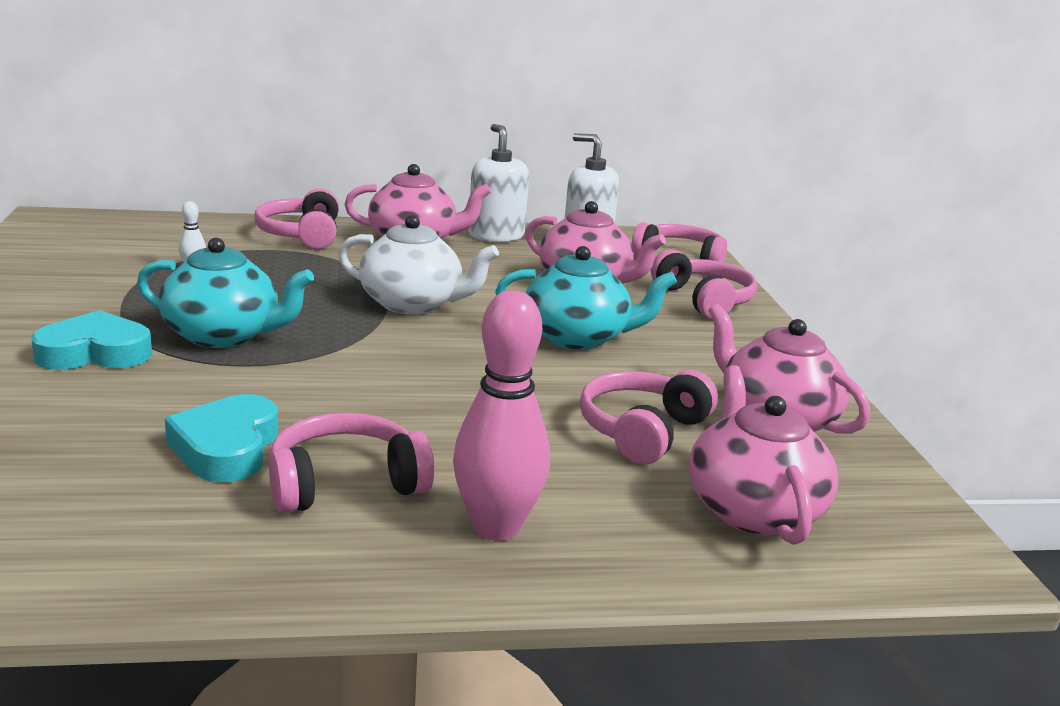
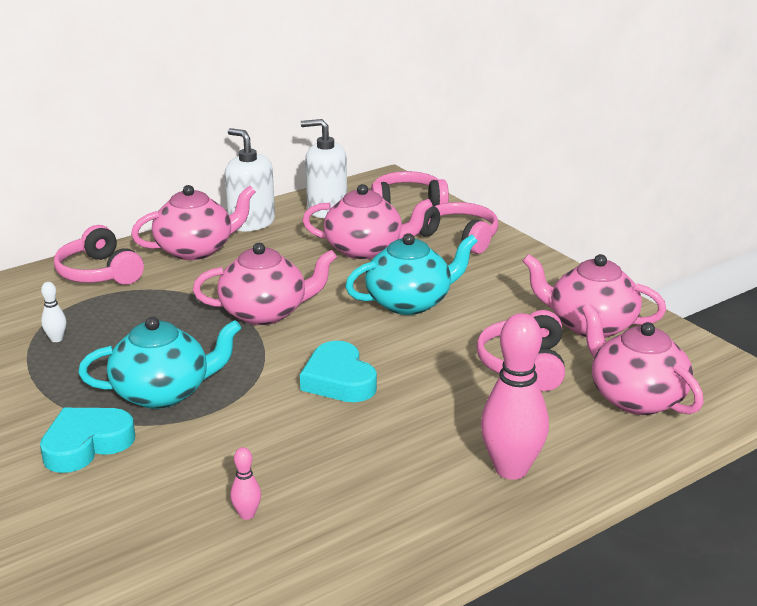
camera: 25 degrees left, 5 degrees up
(149, 462) = (247, 514): none -> pink bowling pin
(227, 447) = (284, 482): turquoise heart -> turquoise heart (339, 380)
(345, 483) = (391, 477): pink headphones -> none
(412, 304) = (265, 313): white teapot -> pink teapot

